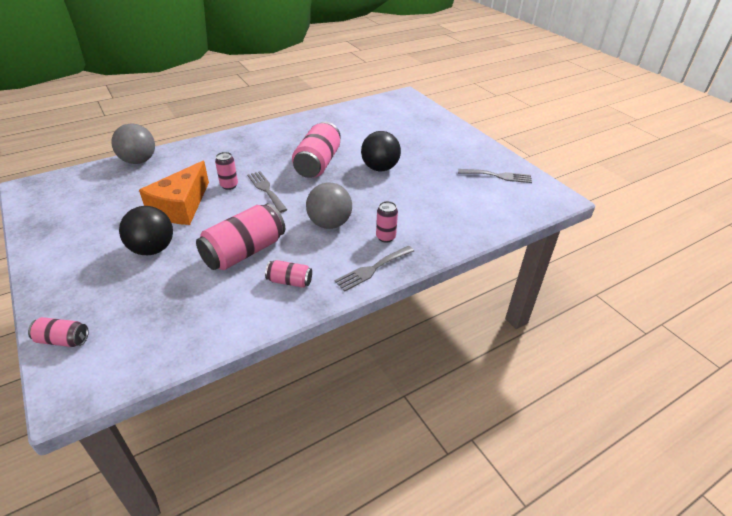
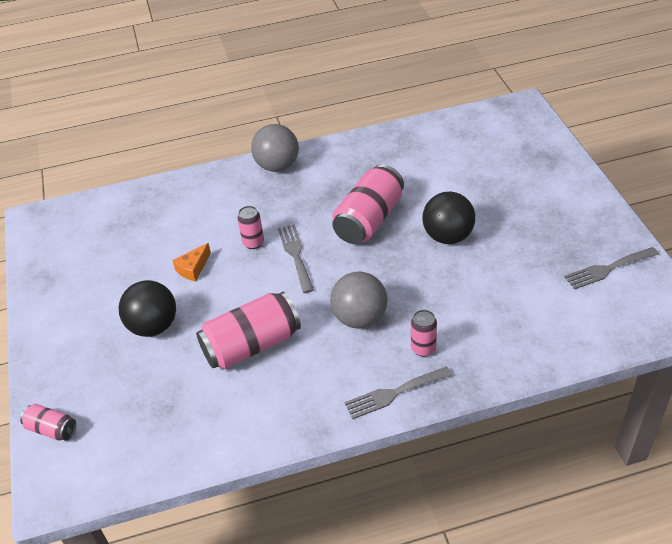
camera: 20 degrees right, 5 degrees up
(139, 161) = (156, 191): grey ball -> grey ball (277, 166)
(181, 206) = (193, 268): orange cheese -> orange cheese, size x0.46
(289, 281) = (293, 395): pink can -> none
(498, 176) = (607, 269): grey fork -> grey fork turned 135 degrees clockwise

